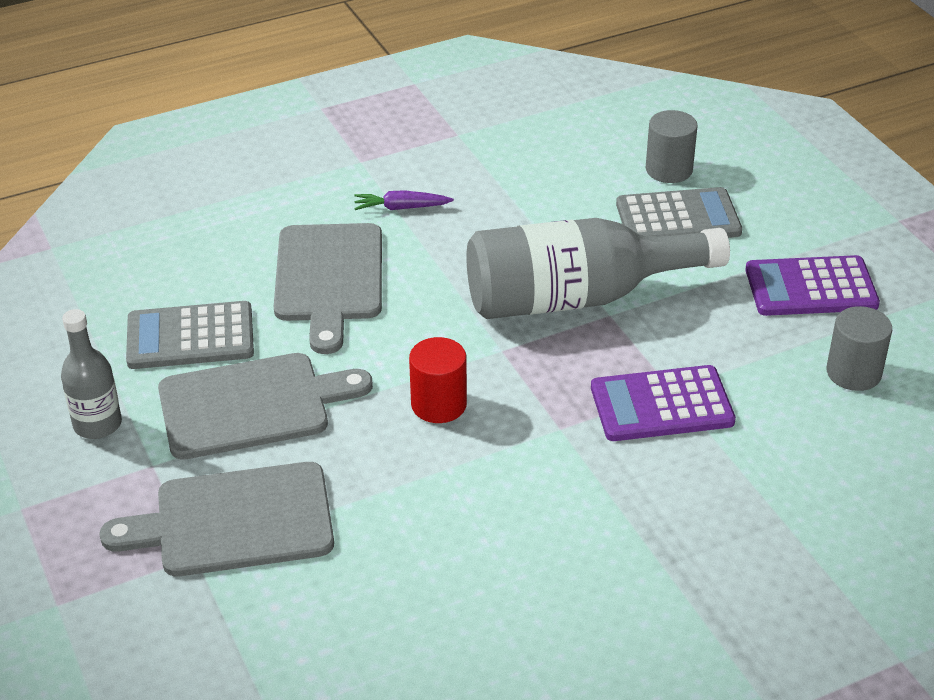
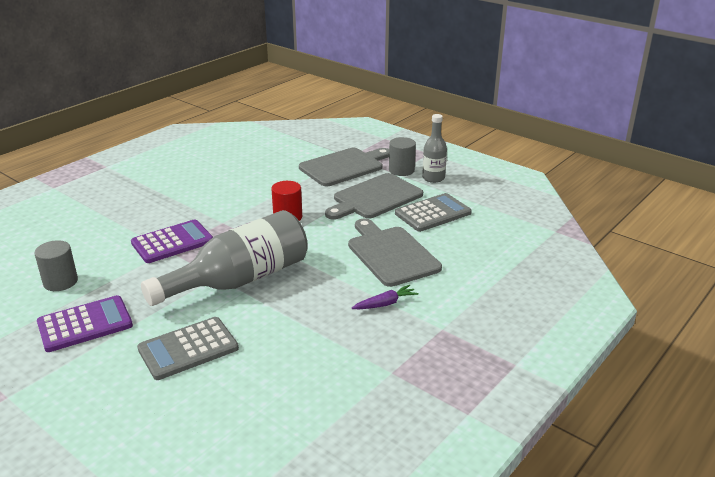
camera: 155 degrees right, 10 degrees down
(669, 170) = (206, 389): grey cylinder -> grey cylinder (401, 170)

